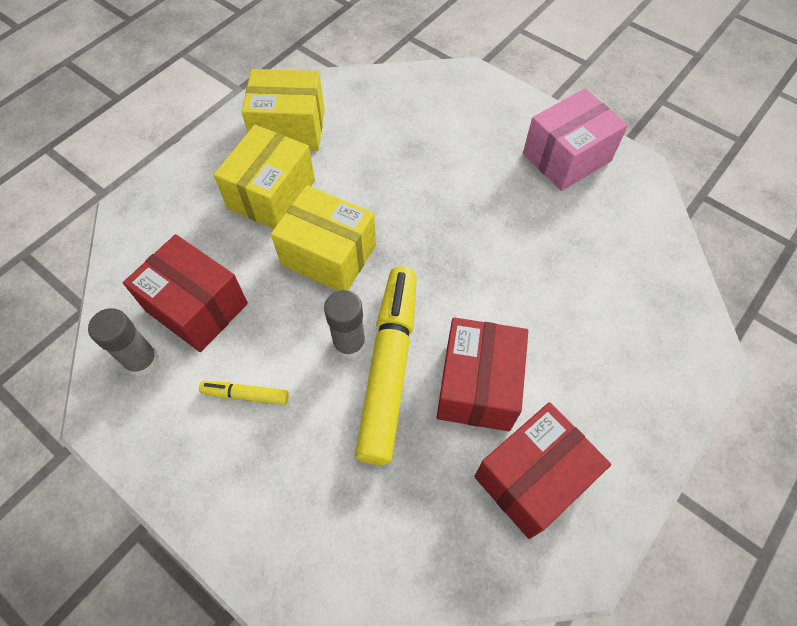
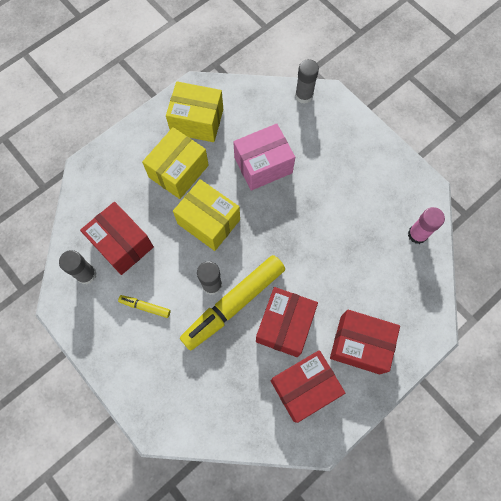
camera: 10 degrees right, 10 degrees up
(389, 367) = (233, 304): yellow marker -> yellow marker turned 150 degrees counterclockwise
(434, 79) = (304, 96): none -> grey glue stick
(566, 157) = (381, 174): pink box -> pink box (263, 165)
(603, 395) = (360, 345): none -> red box
(641, 226) = (417, 234): none -> pink glue stick

